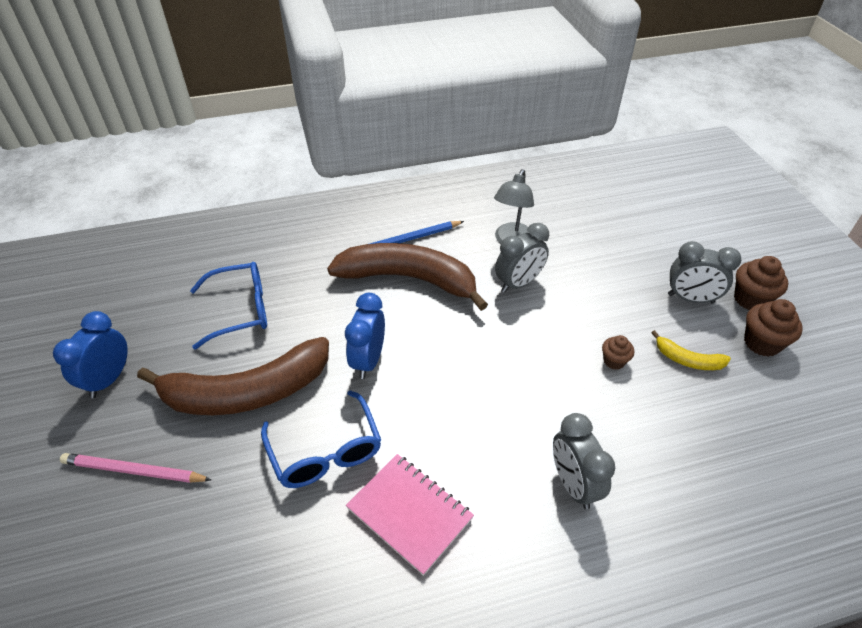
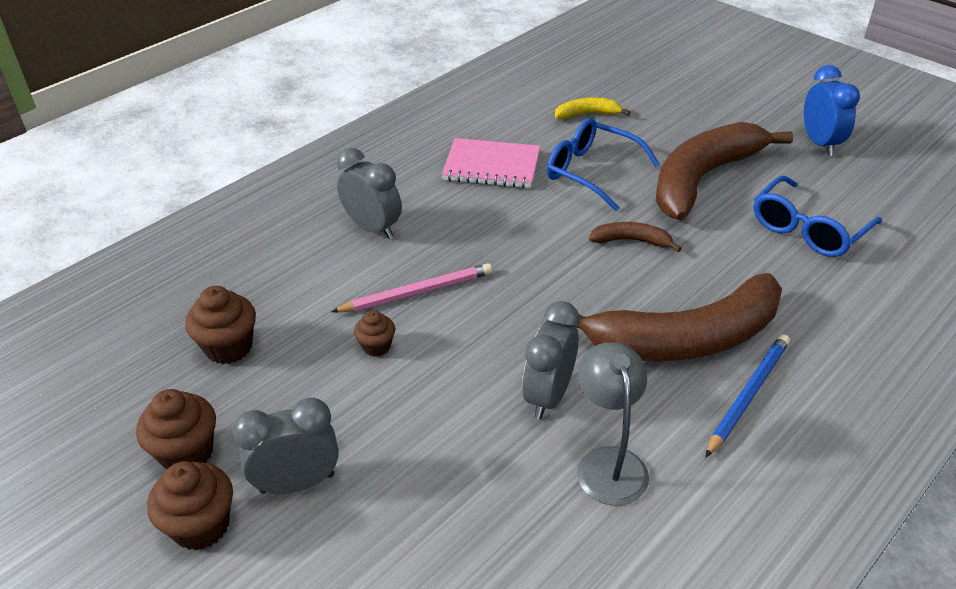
camera: 150 degrees right, 5 degrees down
(134, 471) = (709, 114): pink pencil -> pink pencil (417, 292)
(368, 360) = (632, 241): blue clock -> brown banana
(687, 360) = (287, 385): yellow banana -> yellow banana (587, 114)
(730, 410) = (229, 347): none -> brown cupcake

